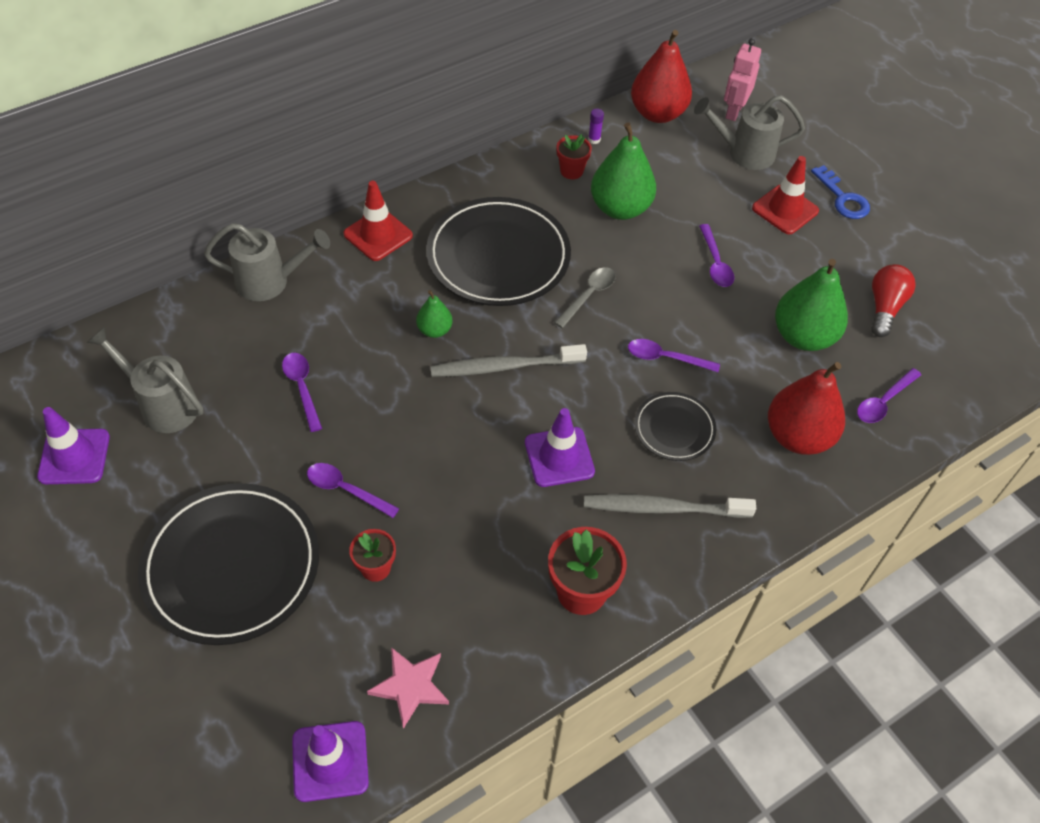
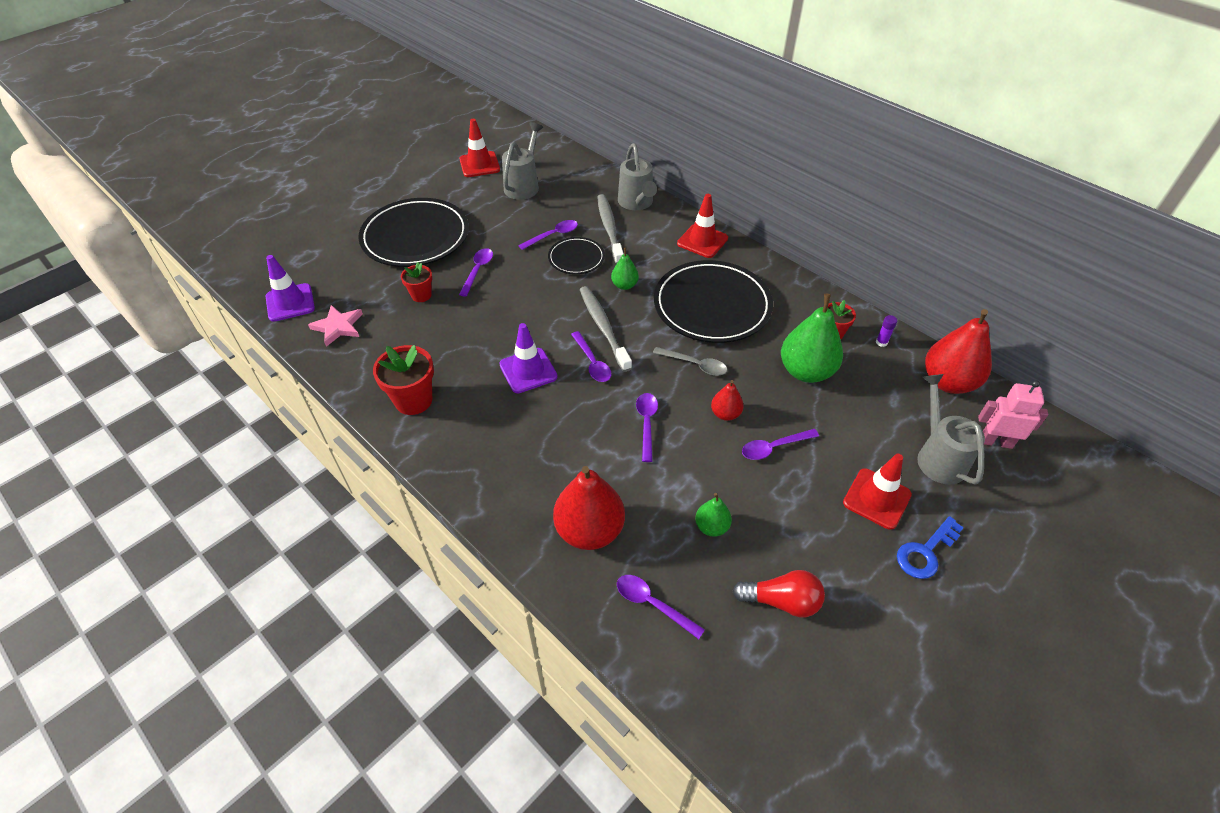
camera: 80 degrees right, 5 degrees down
(74, 457) = (479, 165): purple traffic cone -> red traffic cone
(562, 389) = (592, 363): none -> purple spoon
(662, 508) = (493, 439): grey toothbrush -> grey toothbrush (609, 228)
(665, 288) = (725, 414): none -> red pear
(674, 429) = (573, 438): black plate -> black plate (576, 258)
(803, 336) = (711, 527): green pear -> green pear, size x0.51

